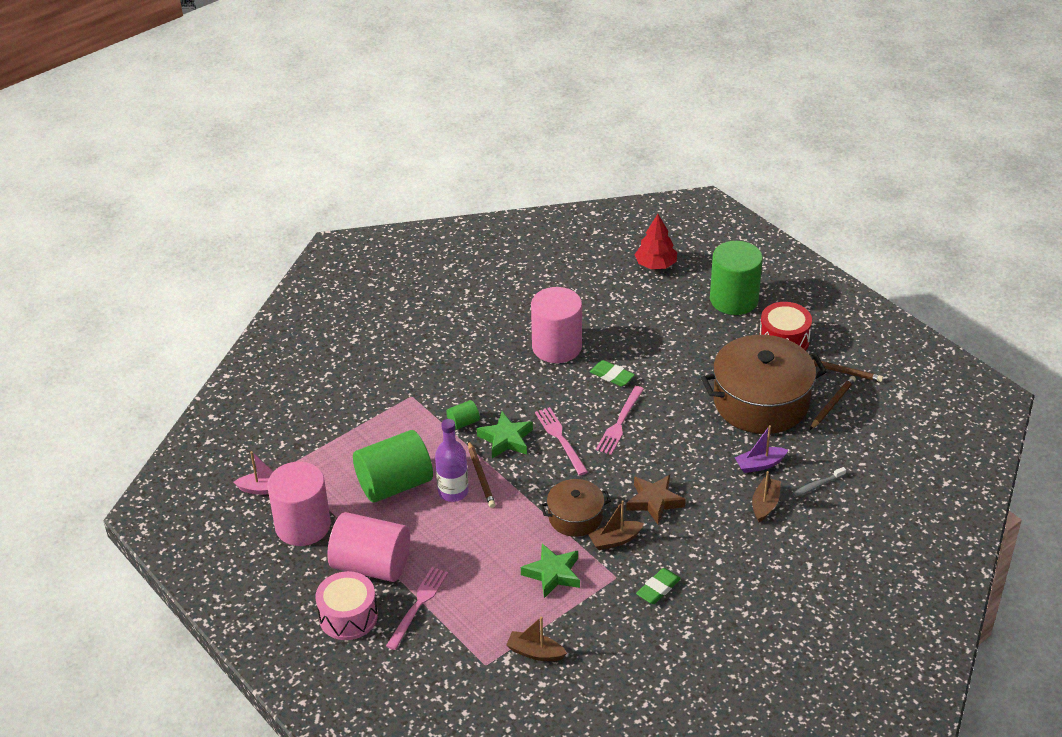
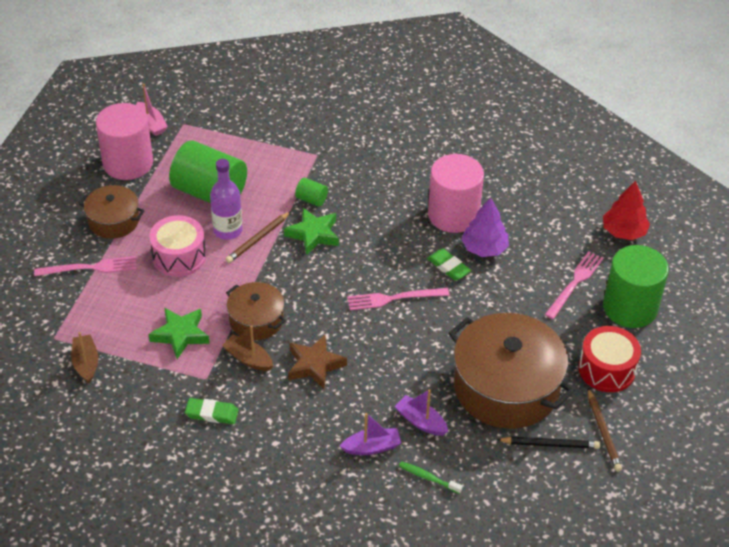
camera: 55 degrees right, 5 degrees up
(348, 616) = (52, 233): pink drum -> pink drum (179, 256)
(371, 565) = (113, 221): pink cylinder -> brown pot
(560, 439) = (342, 268): pink fork -> pink fork (575, 283)
(608, 346) = (484, 248): none -> purple tree
(612, 376) = (448, 267): green eraser -> green eraser turned 45 degrees counterclockwise
(765, 504) = (372, 447): brown boat -> purple boat
(817, 485) = (428, 477): grey toothbrush -> green toothbrush
(832, 404) = (550, 444): brown pencil -> black pencil

